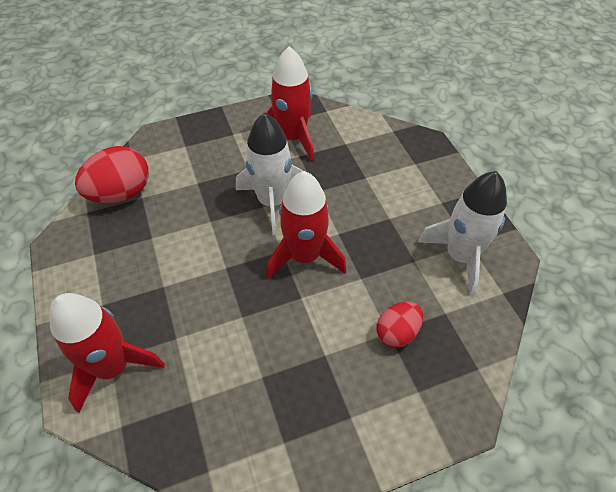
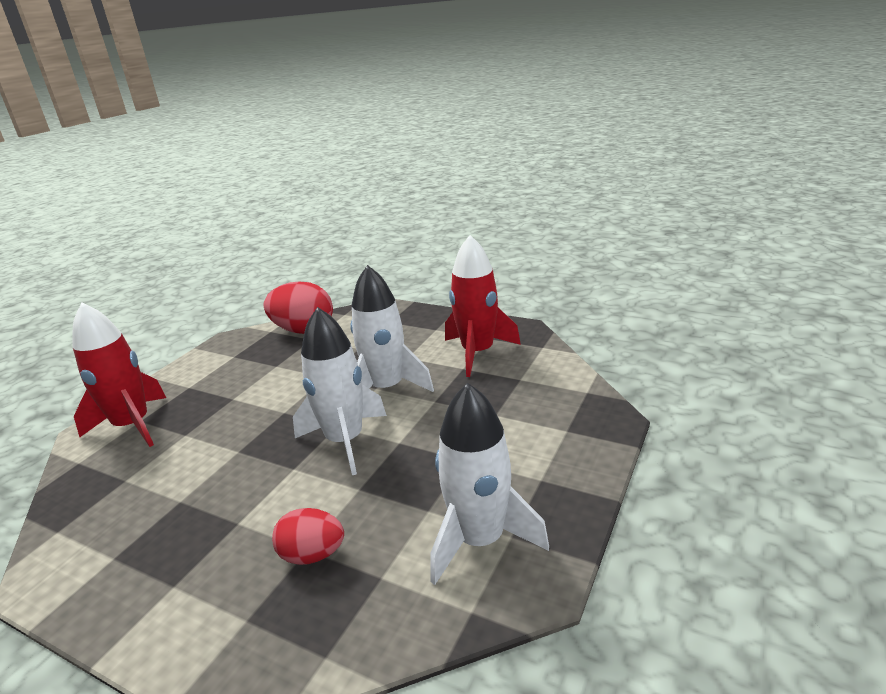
camera: 50 degrees right, 25 degrees down
(304, 256) = (345, 441): red rocket -> white rocket

